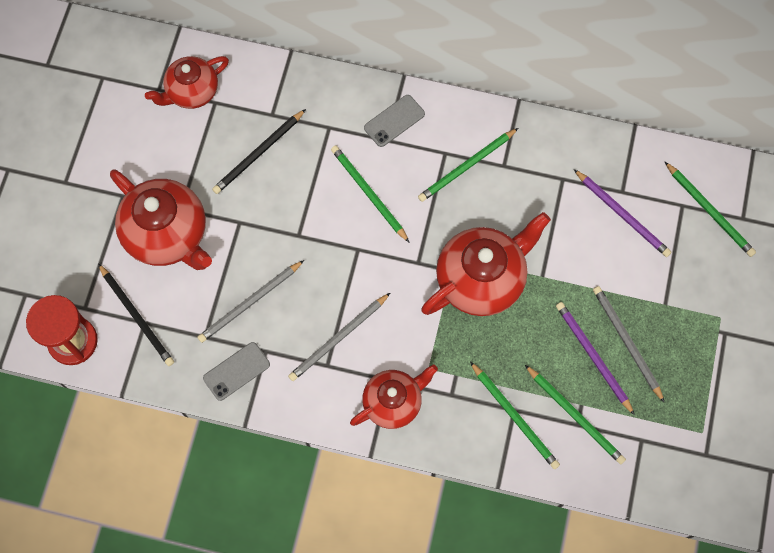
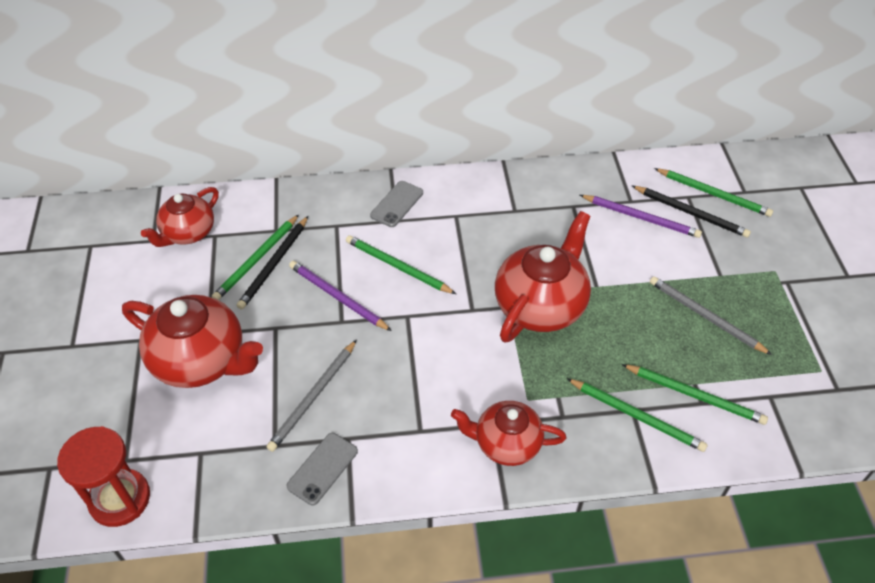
camera: 20 degrees left, 20 degrees down
(137, 316) = (190, 449): black pencil -> black pencil (691, 213)
(338, 338) = (421, 401): grey pencil -> none
(393, 402) = (506, 443): red teapot -> red teapot turned 120 degrees counterclockwise
(466, 166) = (481, 220): green pencil -> green pencil (256, 259)
(593, 356) = (681, 338): purple pencil -> purple pencil (337, 297)

